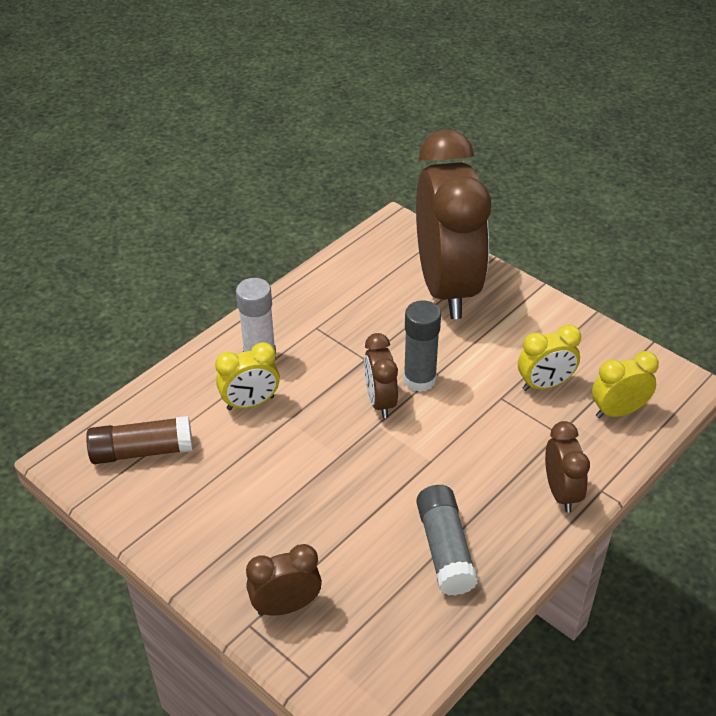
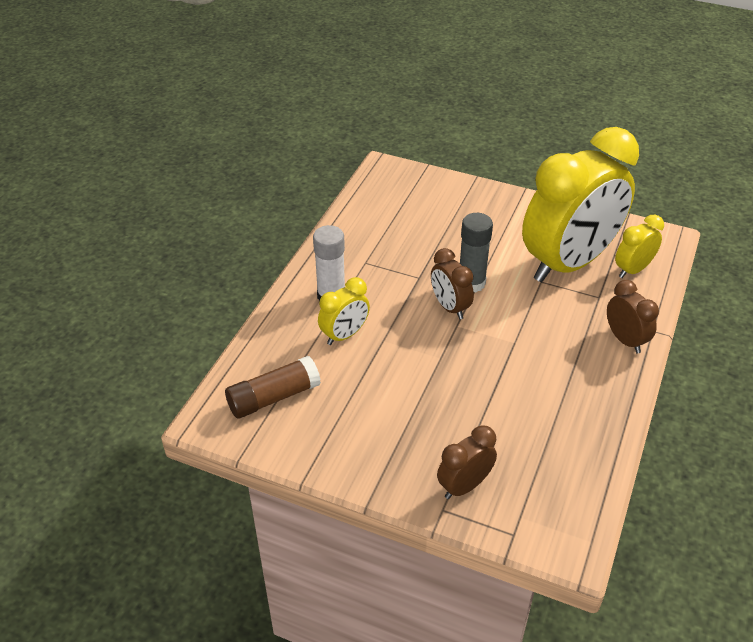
camera: 20 degrees left, 0 degrees up
(445, 549) = (563, 406): grey glue stick -> none
(446, 287) = (453, 207): brown clock -> none
(544, 384) = (568, 263): yellow clock -> yellow clock, size x2.34

